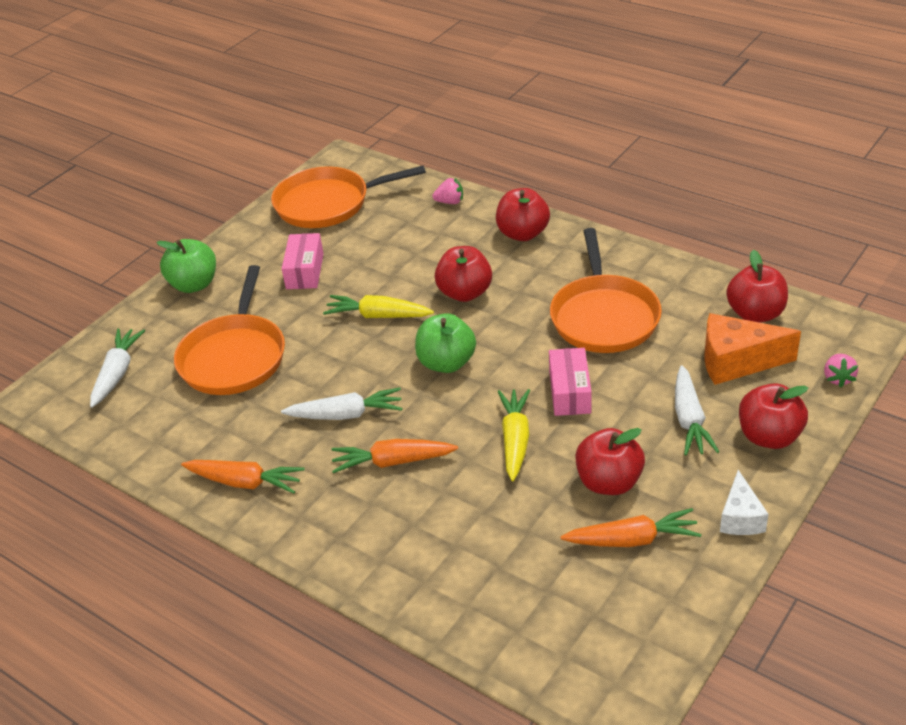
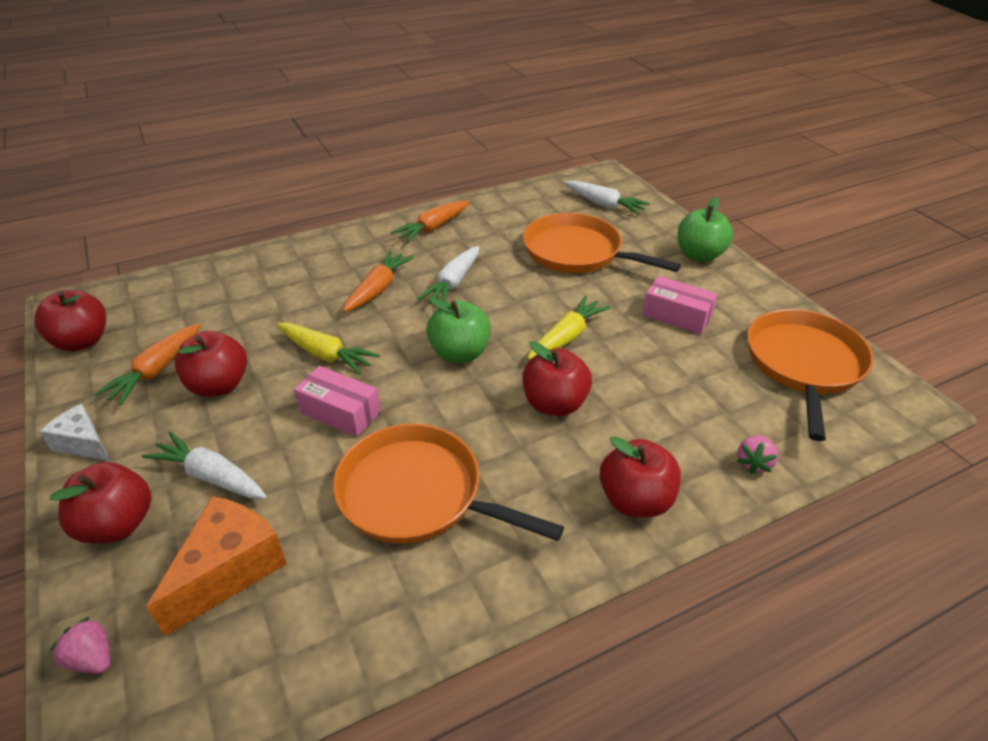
camera: 115 degrees right, 0 degrees up
(755, 314) = (275, 653): red apple -> red apple (82, 341)

